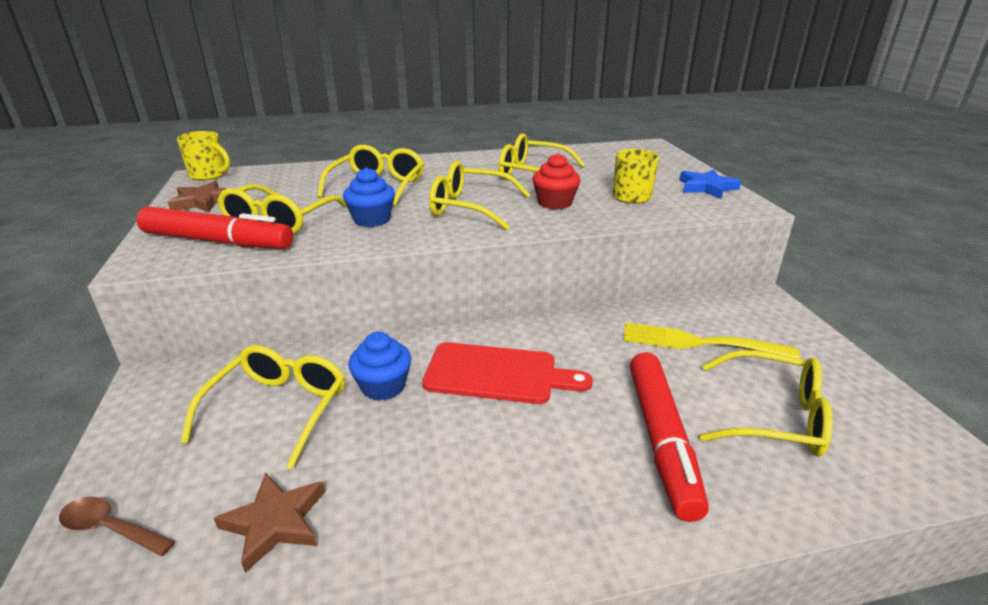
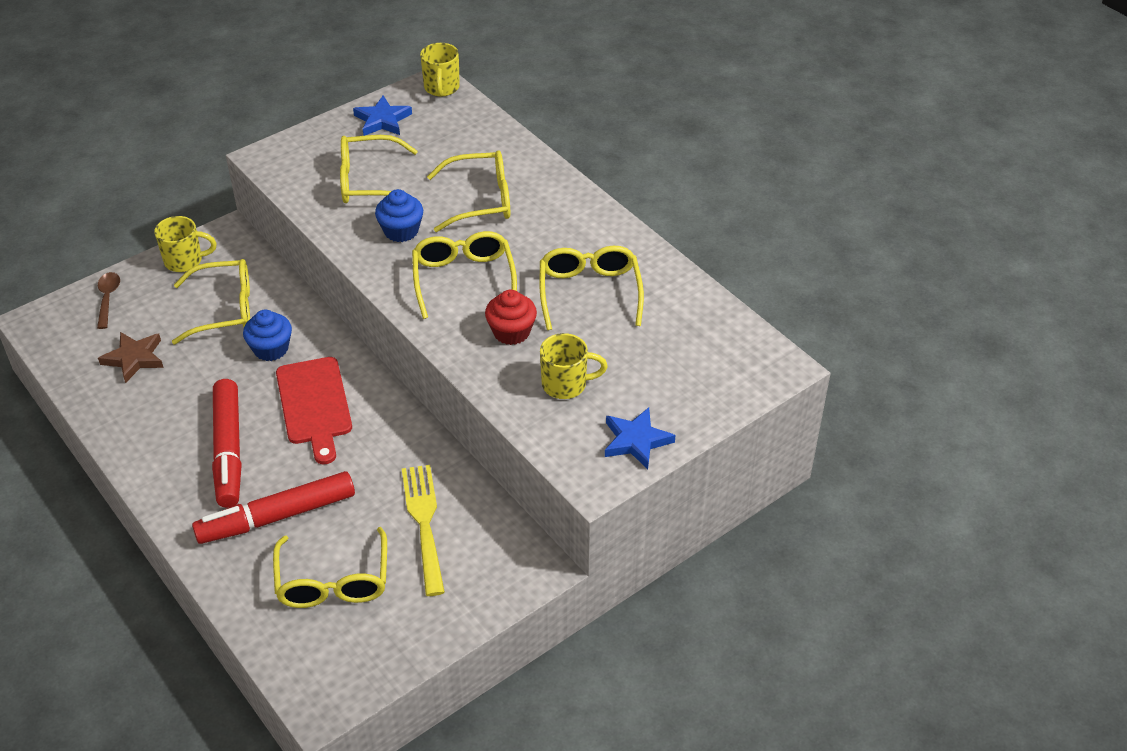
camera: 65 degrees right, 15 degrees up
(146, 425) = (185, 261): none -> yellow mug
(203, 201) = (382, 120): brown star -> blue star
(218, 241) = (315, 171): red marker -> red marker (229, 450)

